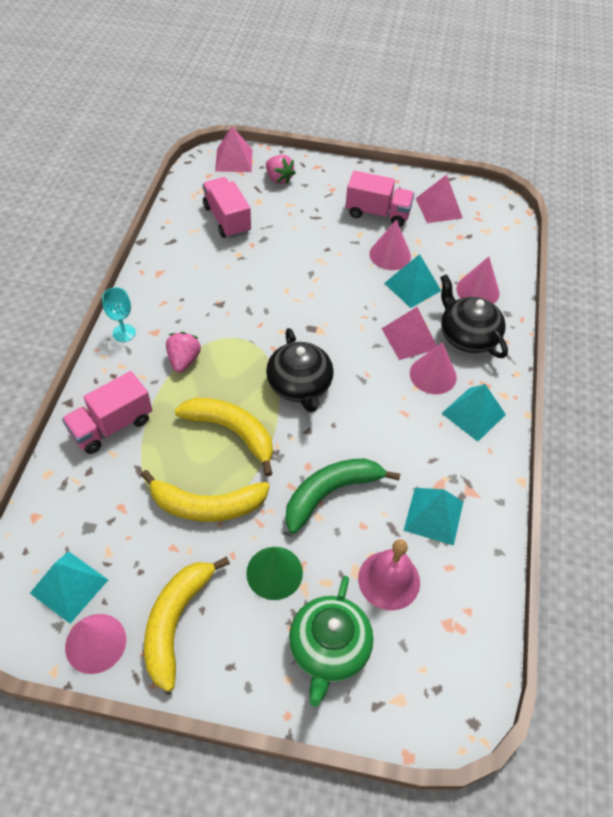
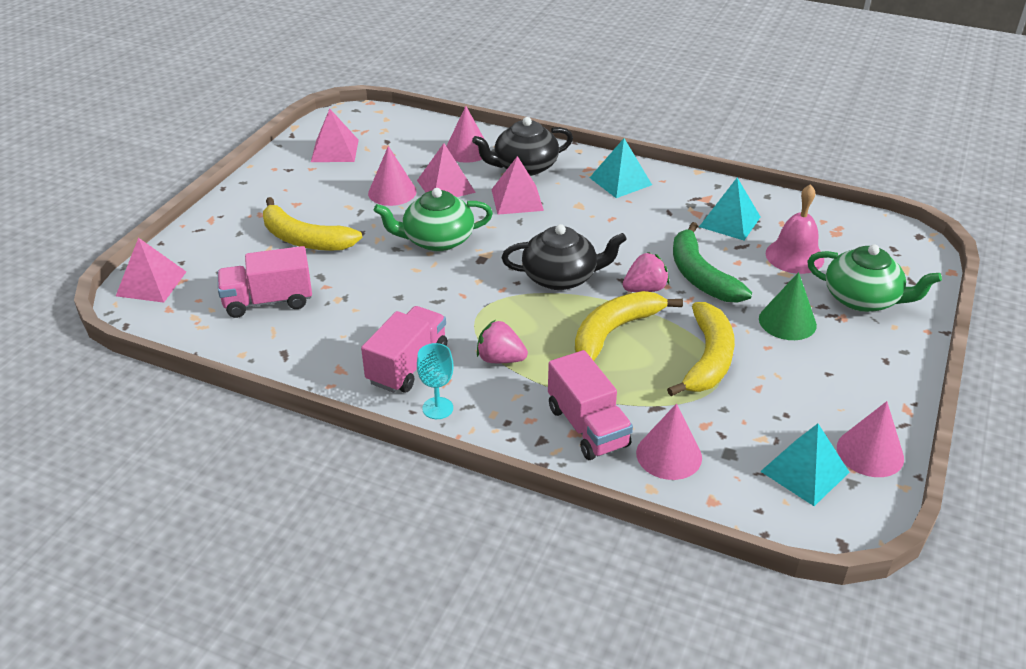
camera: 75 degrees left, 15 degrees down
(176, 622) = (843, 392): yellow banana -> yellow banana (305, 239)
(279, 179) = (215, 251): pink strawberry -> pink strawberry (645, 289)
(330, 295) = (437, 240): none -> green teapot
(377, 213) = (321, 189): pink truck -> pink truck (407, 365)
(412, 287) = (446, 186): turquoise pyramid -> pink pyramid
(433, 375) = (568, 194): pink cone -> pink cone (669, 455)

